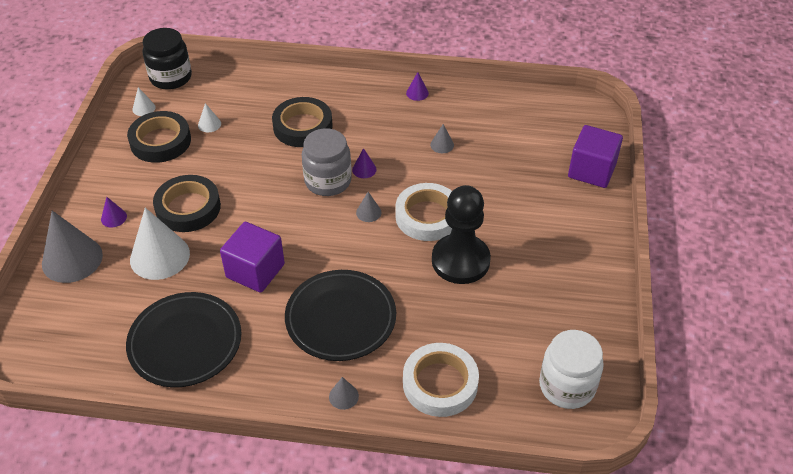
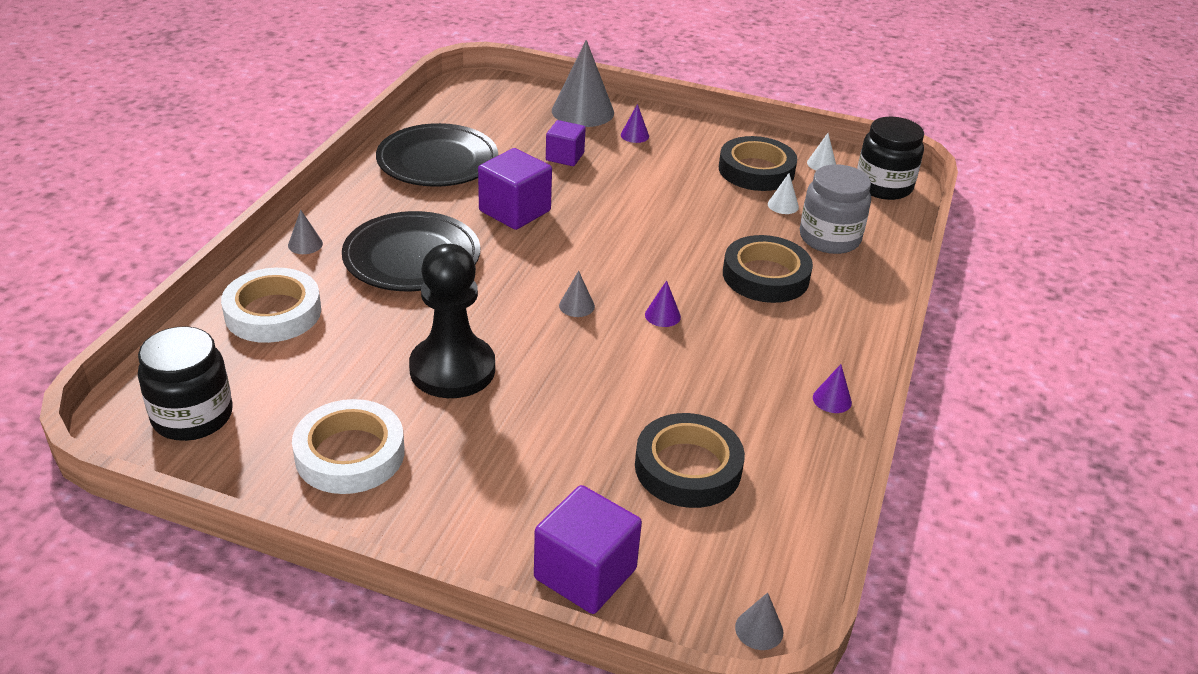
camera: 100 degrees right, 10 degrees down
(160, 256) = (565, 157): white cone -> purple cube
(188, 208) = (634, 179): black tape -> black tape (688, 467)
(328, 181) = (648, 281): grey jar -> grey jar (829, 238)
(427, 216) = (549, 356): white tape -> white tape (350, 454)
(442, 145) = (697, 401): grey cone -> grey cone (759, 629)
(567, 386) = (192, 416): white jar -> black jar

